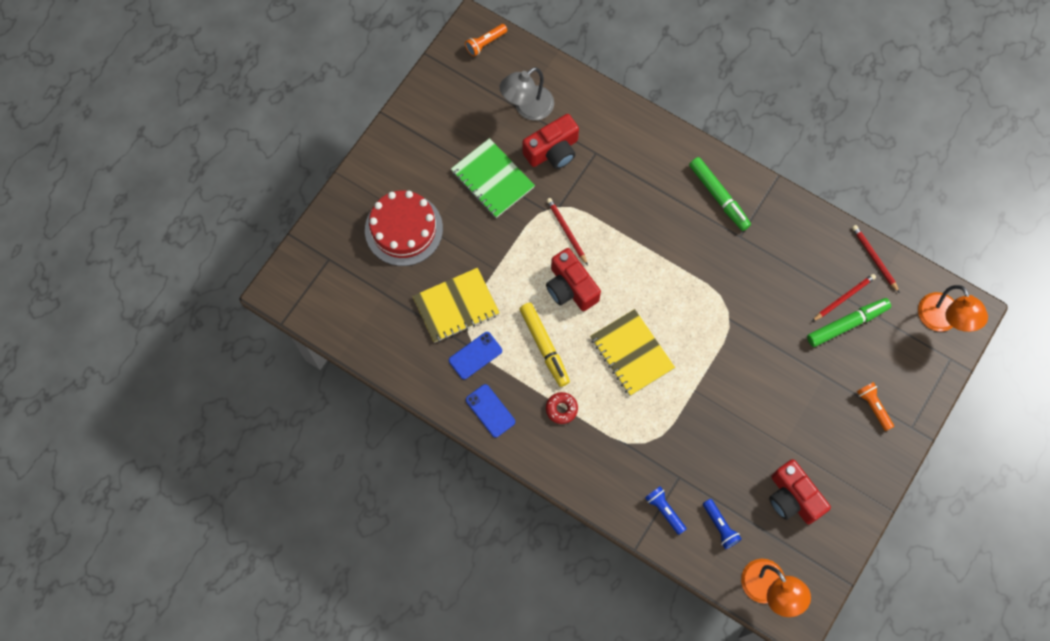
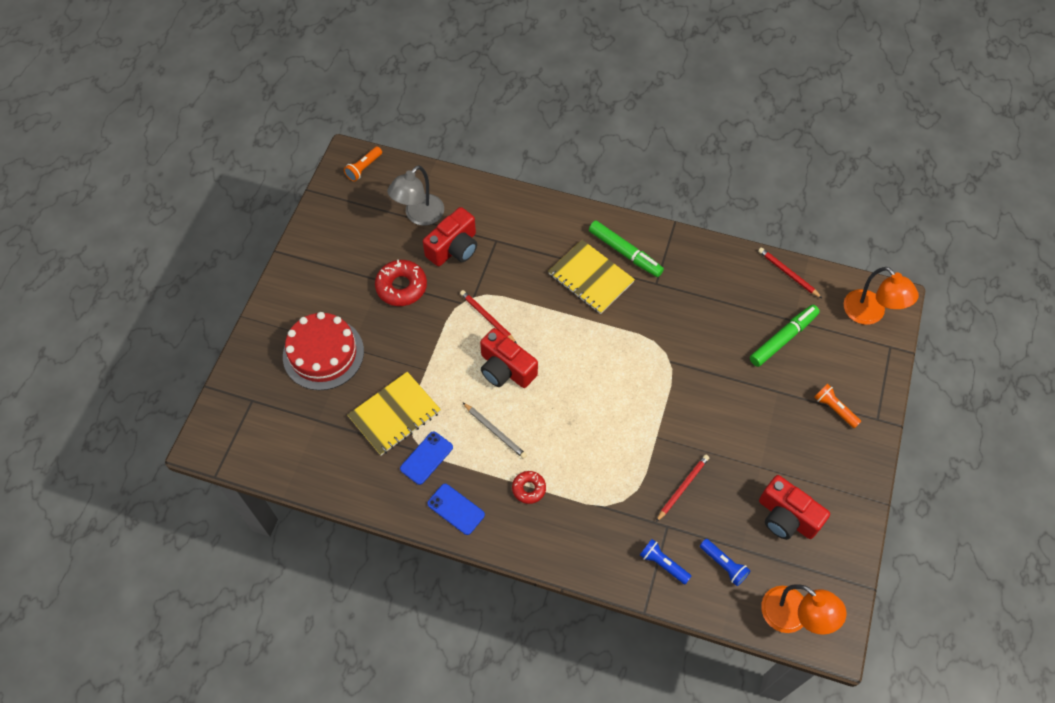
camera: 15 degrees left, 10 degrees down
(492, 179) = (401, 287): green notebook -> red donut
(544, 346) = (495, 431): yellow marker -> grey pencil
(631, 353) = (584, 416): yellow notebook -> yellow notebook (590, 278)
(844, 298) = (772, 316): red pencil -> red pencil (682, 488)

